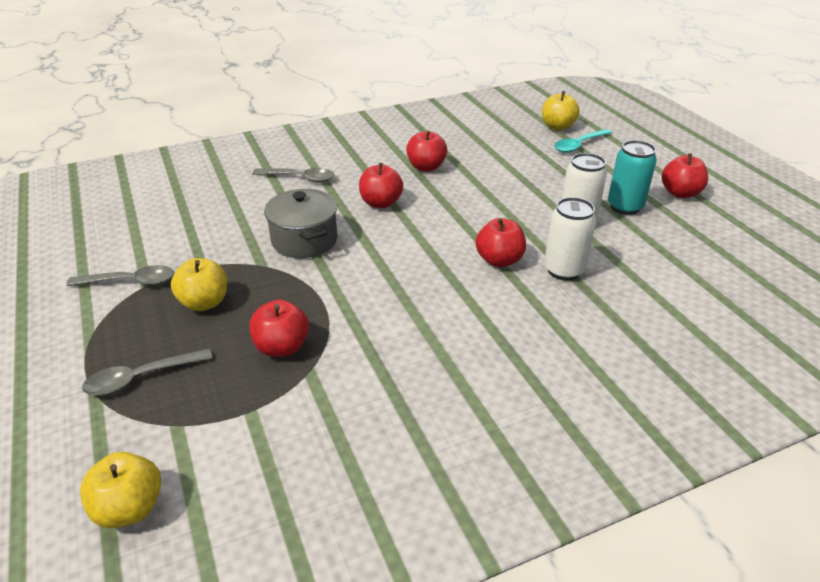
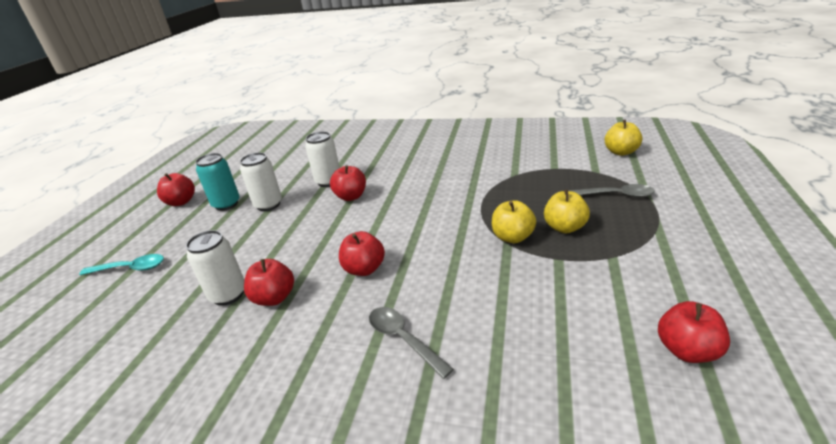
camera: 140 degrees left, 5 degrees down
(130, 282) = (627, 264): grey spoon -> none
(282, 347) = (523, 188): red apple -> red apple (686, 350)
(304, 240) = (459, 254): grey pot -> none
(465, 158) = (228, 295): none -> white can
(557, 127) = (89, 302): yellow apple -> yellow apple (512, 237)

